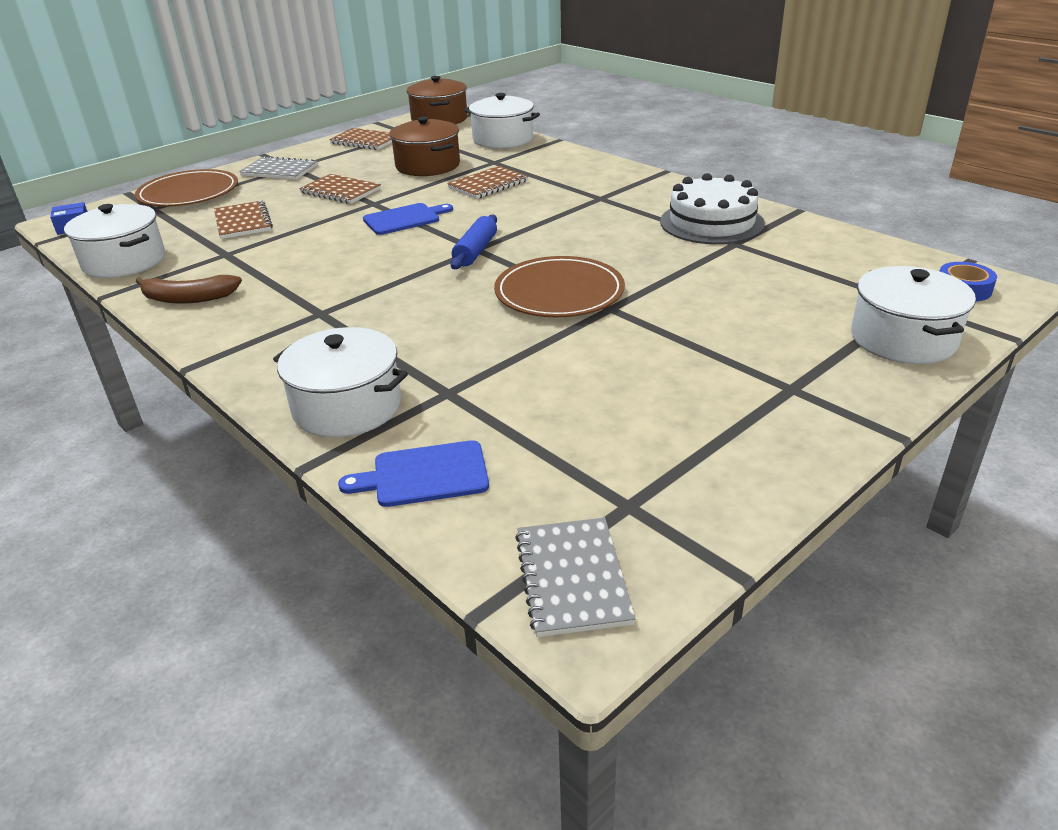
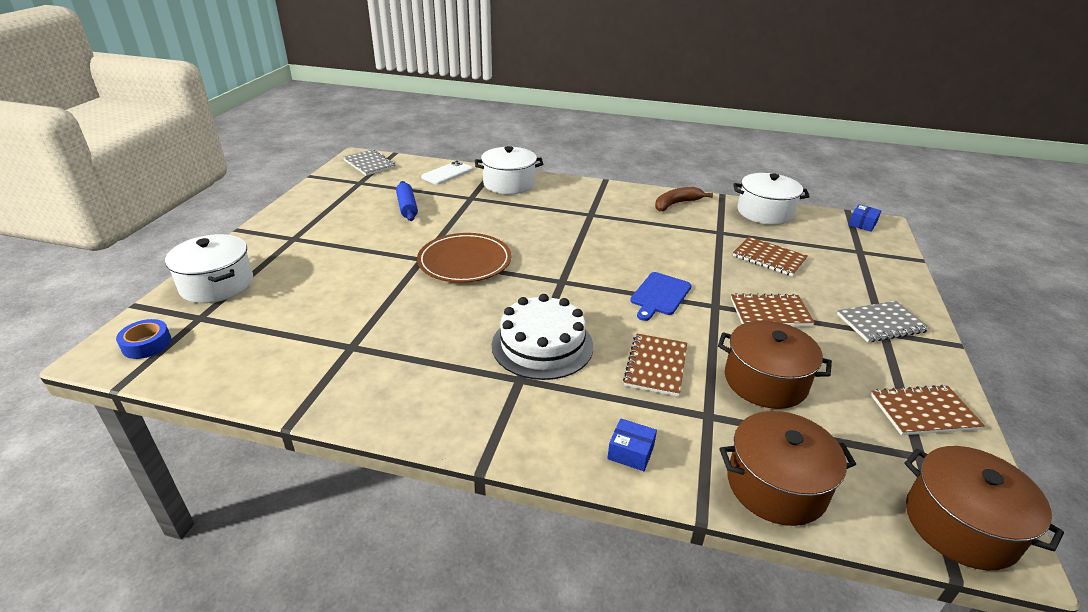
camera: 145 degrees right, 0 degrees up
(189, 193) = (878, 273): brown plate -> none
(424, 475) = (447, 173): blue cutting board -> white phone
(476, 251) = (559, 279): blue rolling pin -> blue rolling pin (407, 207)
(503, 139) = (776, 485): white pot -> brown pot
(565, 160) = (630, 452): none -> blue box
(711, 222) = (382, 371): white cake -> white cake (542, 345)

